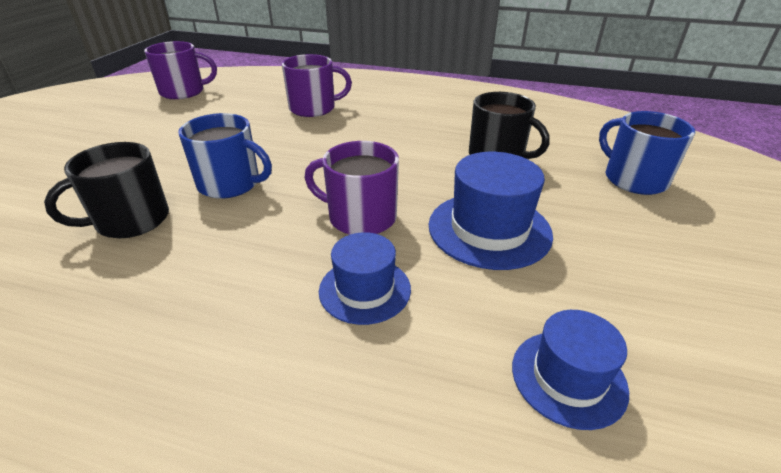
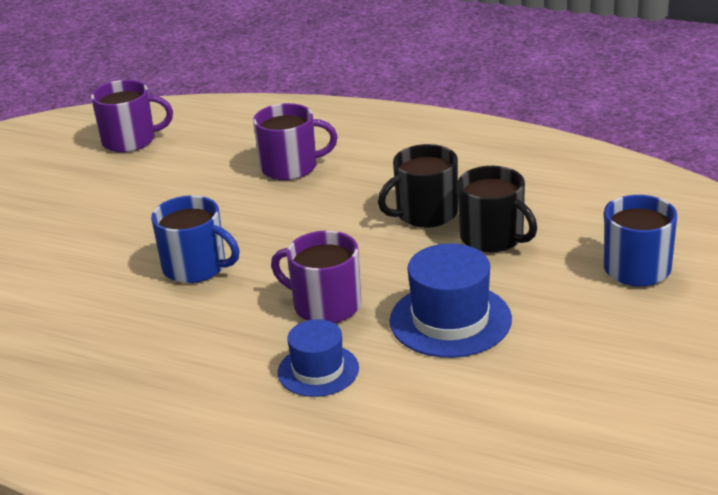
camera: 10 degrees right, 5 degrees down
(130, 220) = (104, 304): black mug -> black mug (425, 214)
(568, 377) = (466, 437): blue hat -> none

